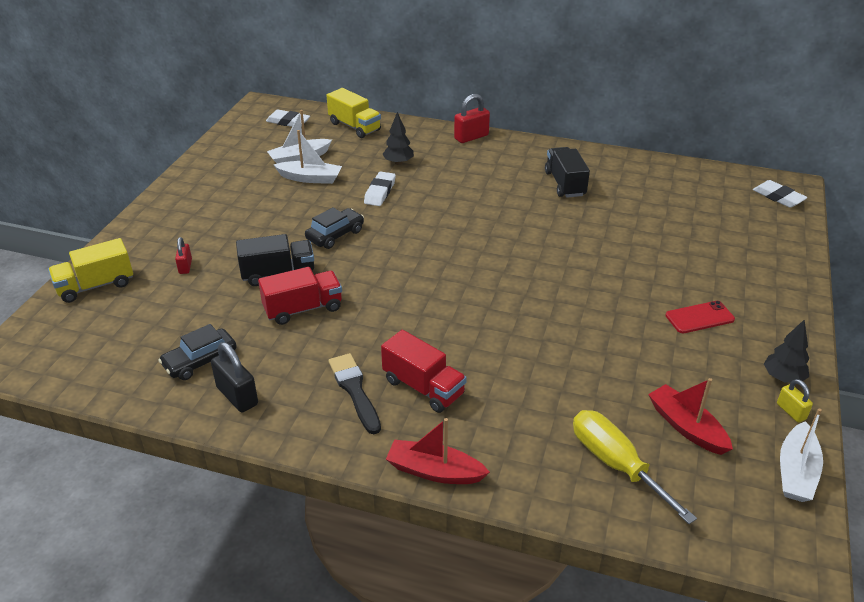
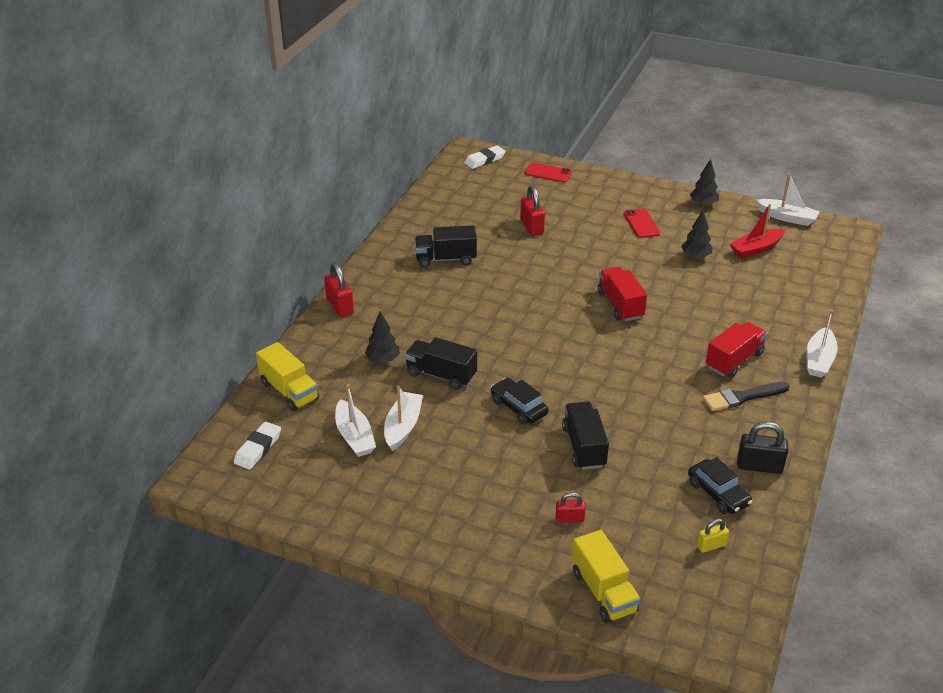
camera: 85 degrees left, 0 degrees up
(237, 396) = (759, 466): black padlock -> black padlock turned 45 degrees clockwise
(303, 309) = (639, 428): red truck -> red truck (620, 305)
(354, 127) = (289, 391): yellow truck -> yellow truck turned 90 degrees clockwise
(380, 192) = (441, 375): white eraser -> black truck
(434, 471) = (819, 360): red boat -> white boat
(615, 464) = (795, 282): yellow screwdriver -> none
(642, 364) = (695, 256): none -> black tree
(650, 234) = (532, 227): none -> red padlock
(779, 242) = (548, 173): none -> red phone
(791, 411) = (735, 208): yellow padlock -> yellow padlock (711, 545)

